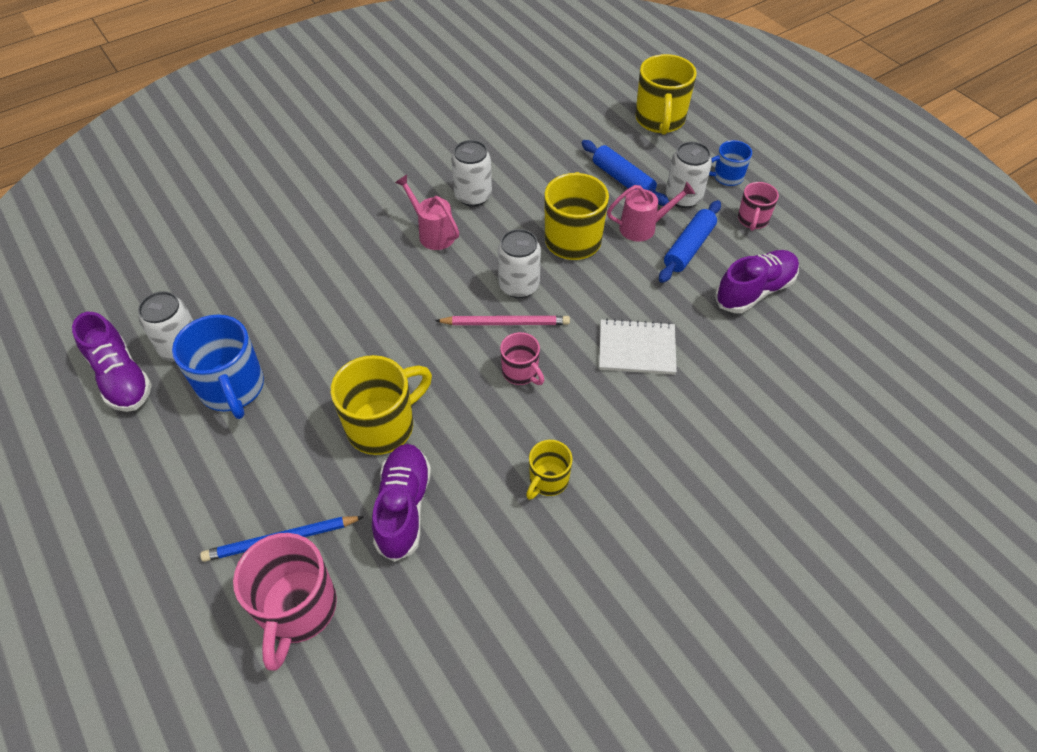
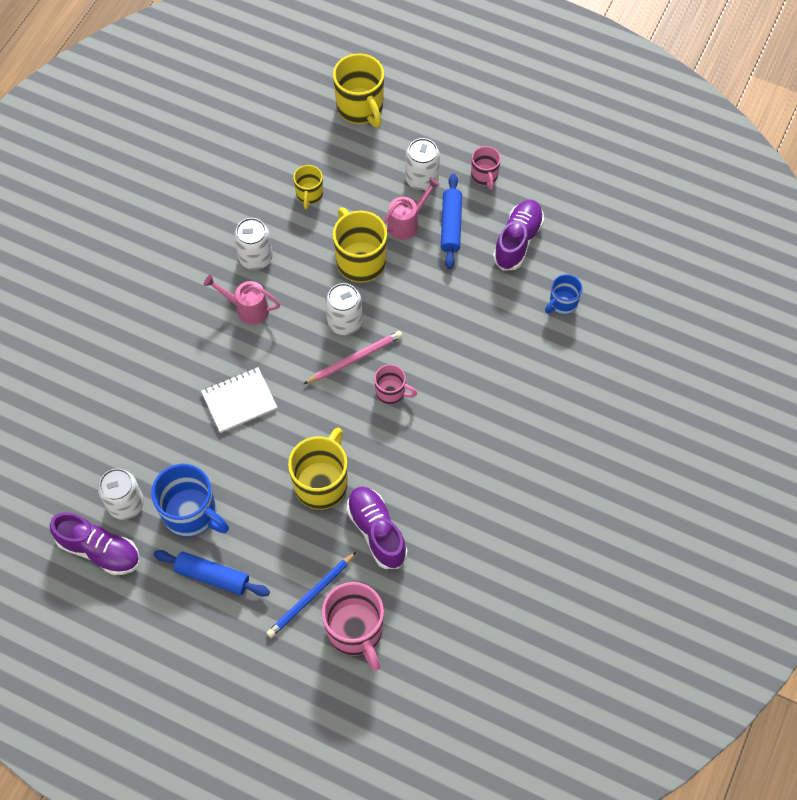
camera: 30 degrees left, 10 degrees up
(548, 481) = (459, 462): yellow mug -> yellow mug (309, 195)
(623, 180) = (365, 184): blue rolling pin -> blue rolling pin (212, 576)
(637, 348) = (461, 331): white notebook -> white notebook (239, 401)
(727, 177) = (444, 143): blue mug -> blue mug (562, 303)

